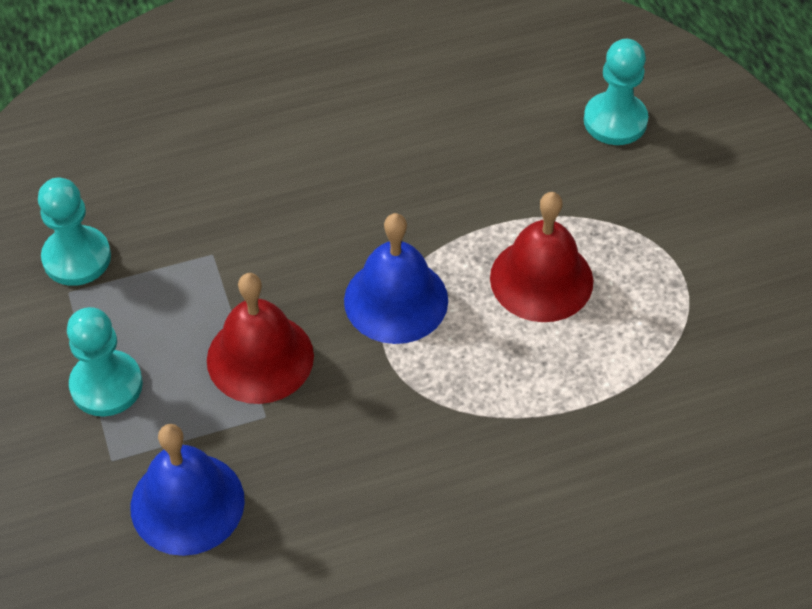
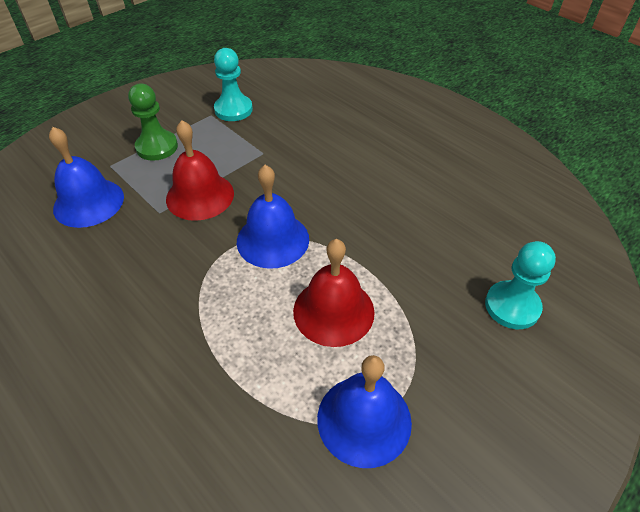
camera: 65 degrees right, 5 degrees down
(106, 385) = (157, 147): turquoise pawn -> green pawn
(687, 305) = (364, 419): none -> blue bell

